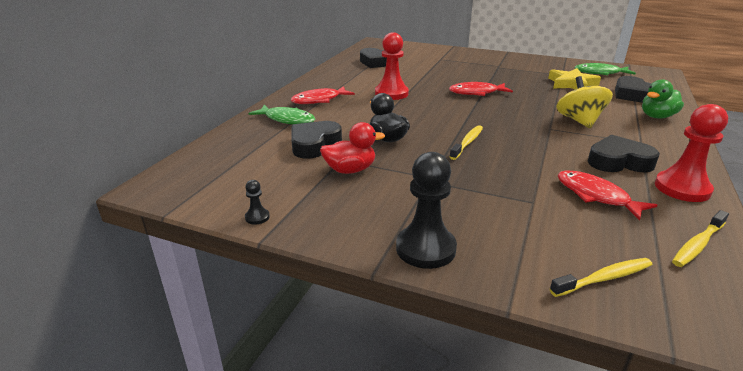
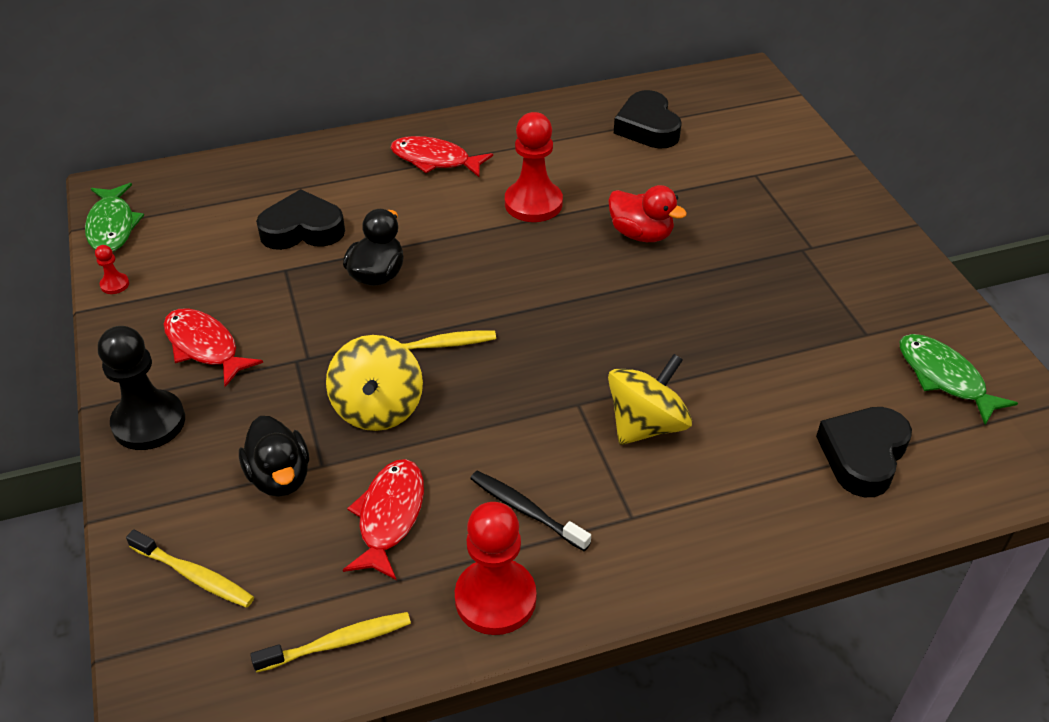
camera: 50 degrees right, 15 degrees up
(257, 217) = (115, 284): black pawn -> red pawn
(287, 119) = (347, 172): green fish -> green fish (112, 226)
(350, 170) = (266, 289): red duck -> red duck (641, 234)
(476, 93) = (640, 277): red fish -> red fish (205, 347)
(500, 172) = (378, 408): none -> yellow spinning top
(531, 218) = (280, 477): none -> black duck
(572, 84) = (824, 362): yellow star -> none
(618, 161) = (526, 510): black heart -> black toothbrush
(657, 116) = (778, 510): green duck -> none
(698, 244) = (337, 643): yellow toothbrush -> yellow toothbrush turned 150 degrees clockwise

